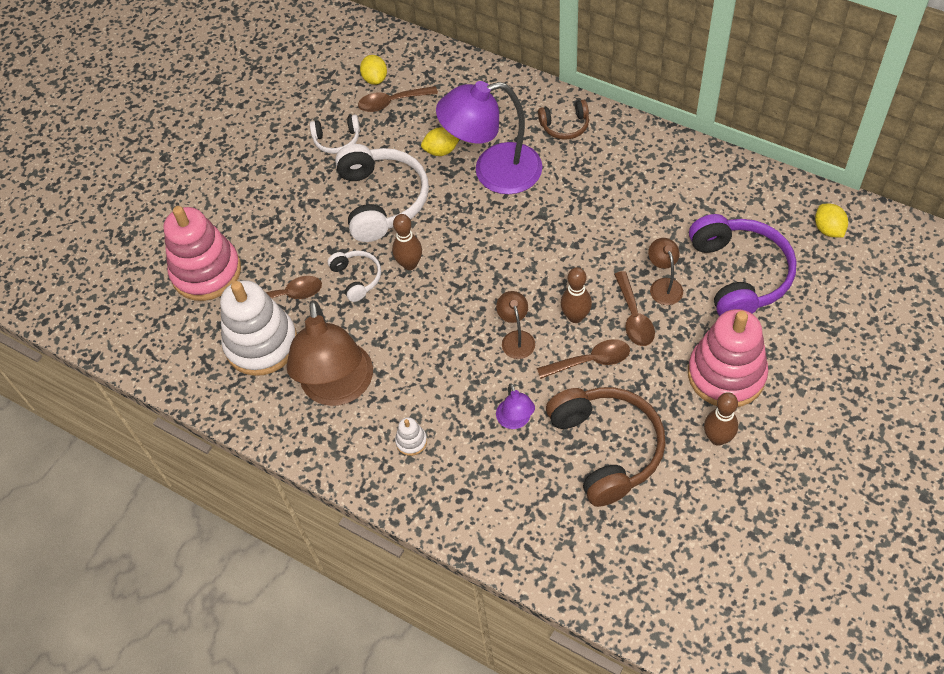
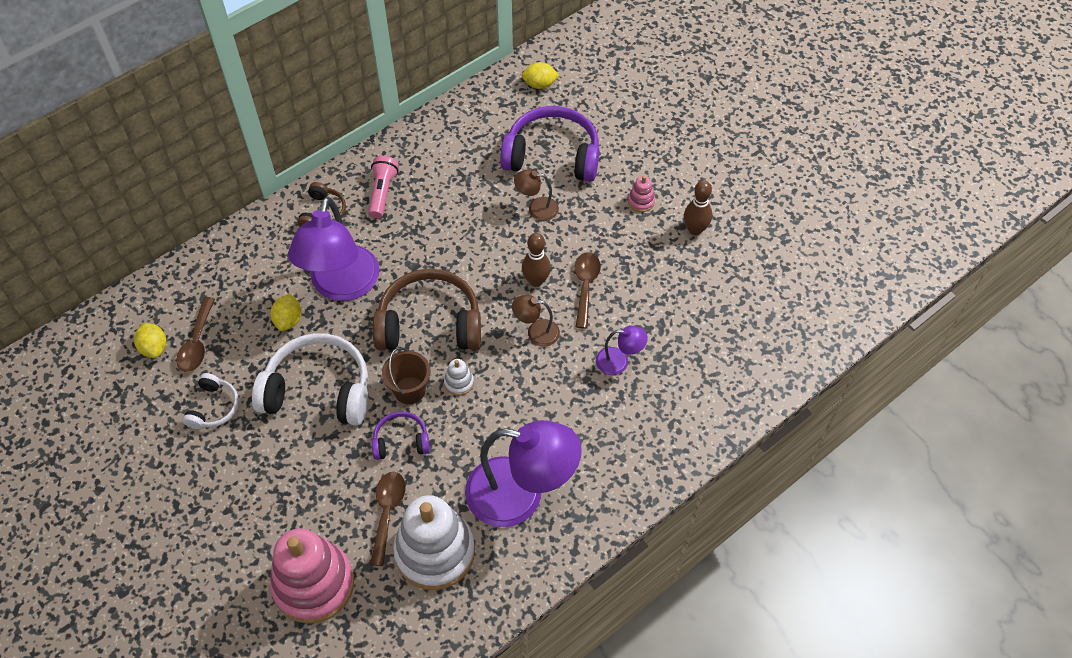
camera: 75 degrees left, 0 degrees up
(338, 388) = (520, 495): brown lamp -> purple lamp
(357, 278) = (401, 441): white headphones -> purple headphones
(375, 79) = (154, 348): yellow lemon -> yellow lemon turned 60 degrees clockwise
(409, 264) = (409, 390): brown bowling pin -> brown bucket
(411, 441) = (605, 450): white stacking toy -> white stacking toy (459, 382)
(606, 448) = (673, 306): brown headphones -> brown headphones (430, 323)
(612, 158) = (382, 192): none -> pink flashlight
(634, 317) = (557, 240): brown spoon -> none
(726, 374) = (641, 201): pink stacking toy -> pink stacking toy, size x0.40

